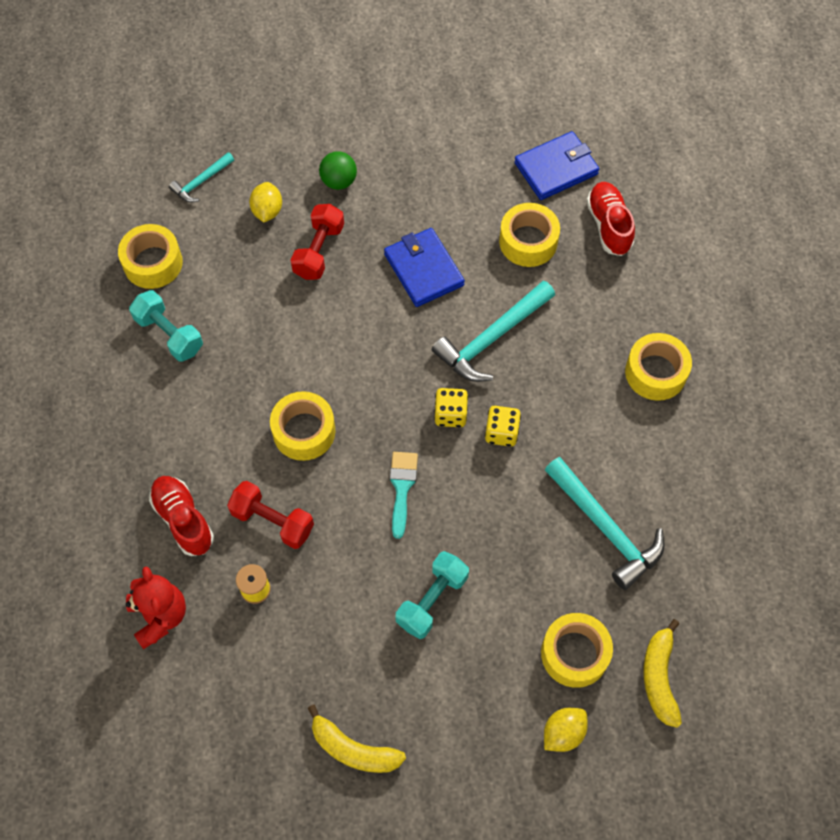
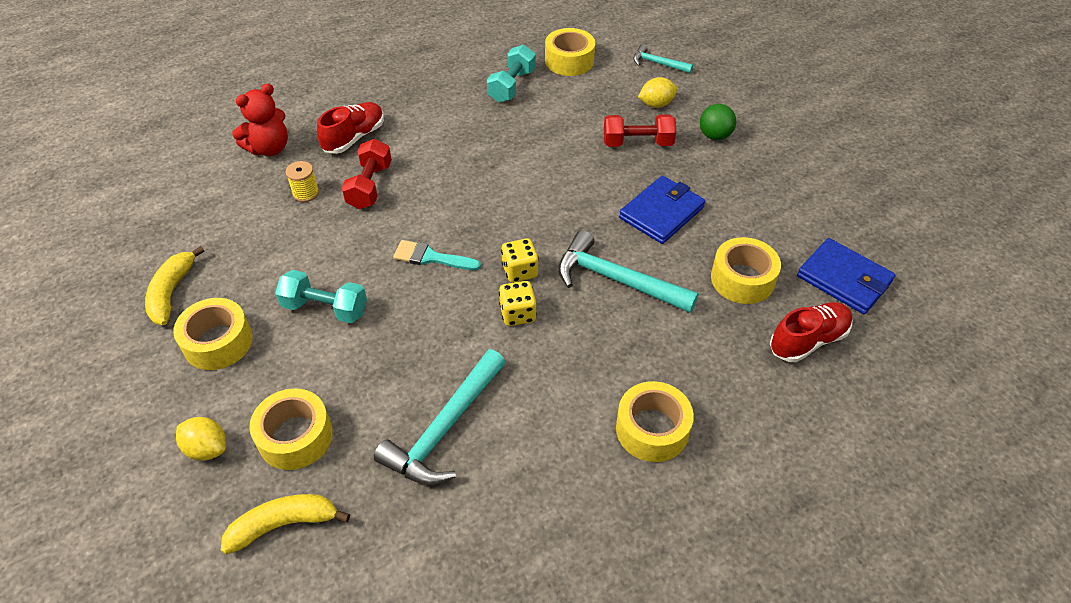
camera: 70 degrees right, 15 degrees down
(304, 431) = (460, 181): yellow tape -> yellow tape (218, 342)
(402, 487) = (431, 257): turquoise brush -> turquoise brush turned 150 degrees counterclockwise

